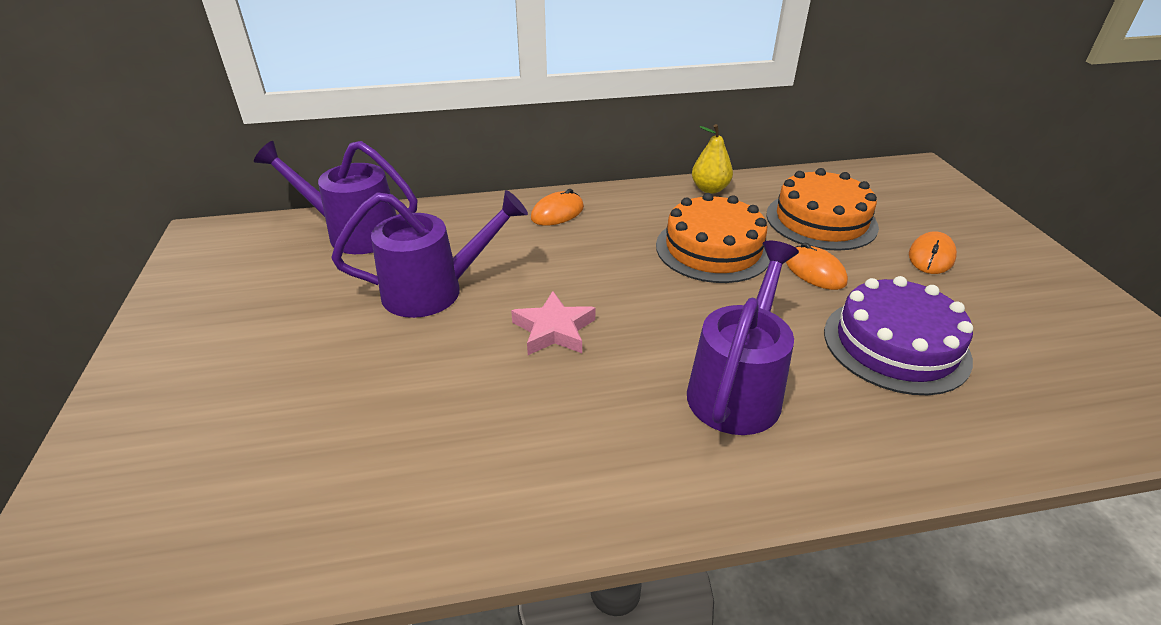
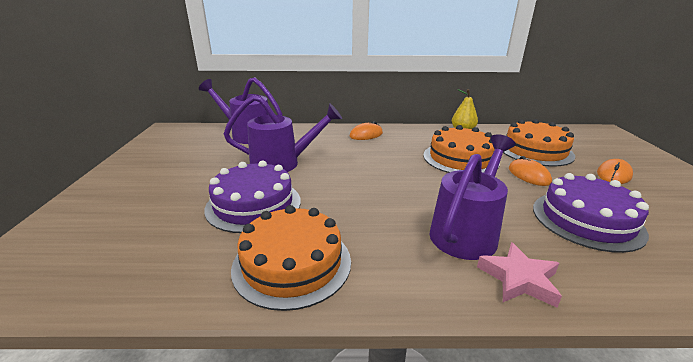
camera: 10 degrees right, 10 degrees down
(412, 380) = (253, 204): none -> purple cake
(502, 478) = (292, 263): none -> orange cake
(554, 330) = (349, 188): pink star -> pink star (519, 279)

